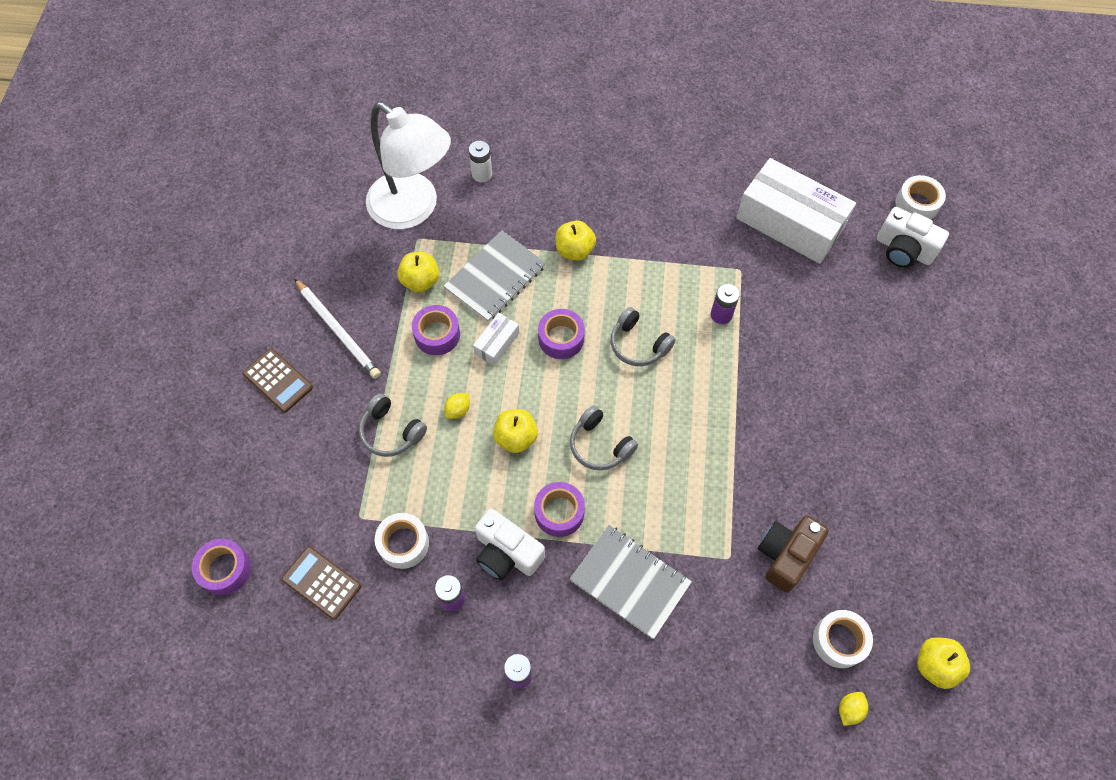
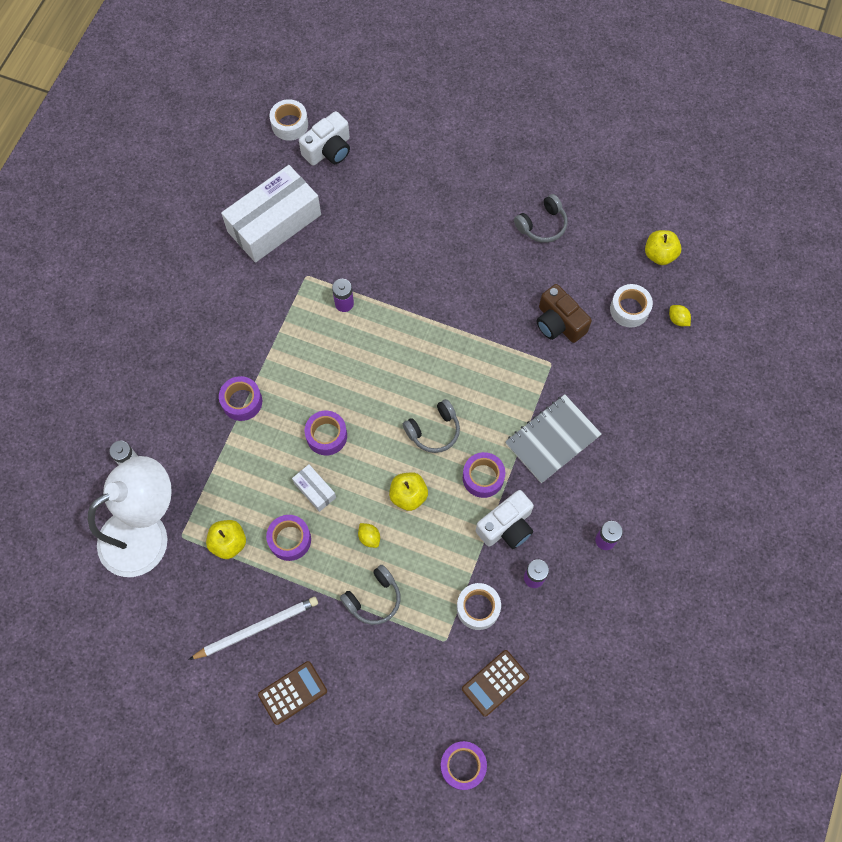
camera: 75 degrees left, 5 degrees up
(495, 278) = (247, 476): grey notebook -> none
(574, 250) = (242, 401): yellow apple -> purple tape
(638, 344) = (351, 375): grey headphones -> grey headphones (542, 225)

